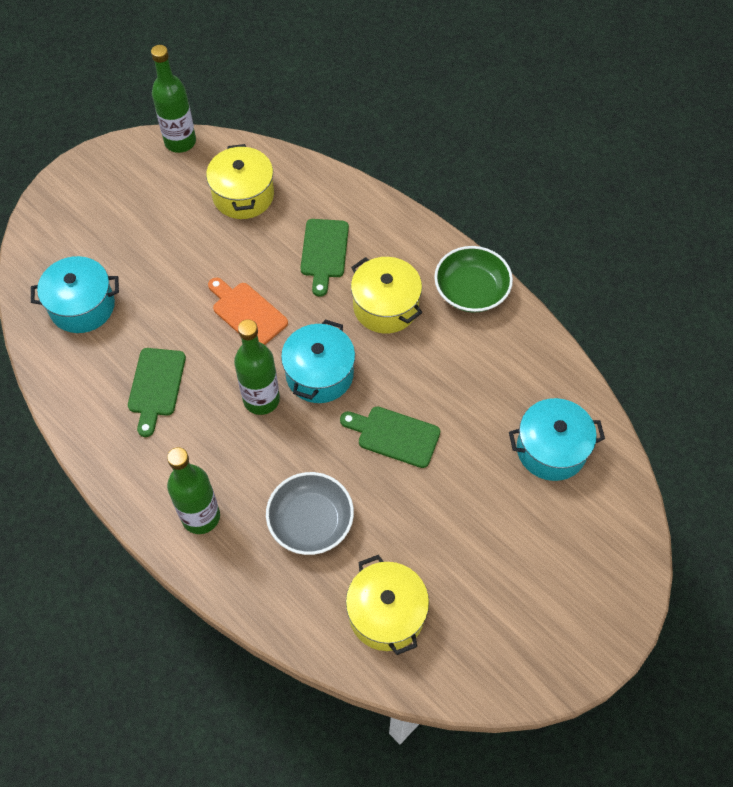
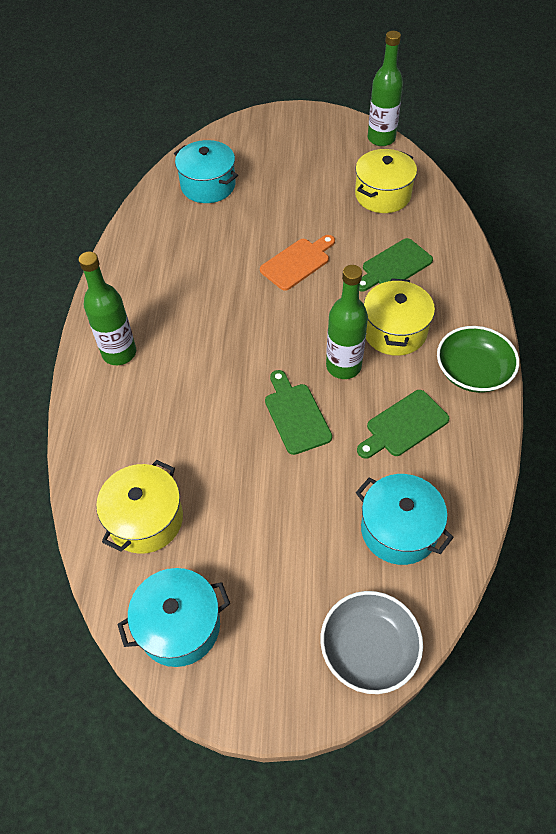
camera: 50 degrees right, 5 degrees down
(156, 386) = (191, 260): green cutting board -> green cutting board (404, 425)
(247, 313) = (297, 262): orange cutting board -> orange cutting board turned 45 degrees clockwise
(261, 399) = (240, 319): green bottle -> green bottle (343, 366)
(311, 521) = (175, 416): grey bowl -> grey bowl (369, 648)
(319, 374) = (296, 335): turquoise pot -> turquoise pot (179, 626)

